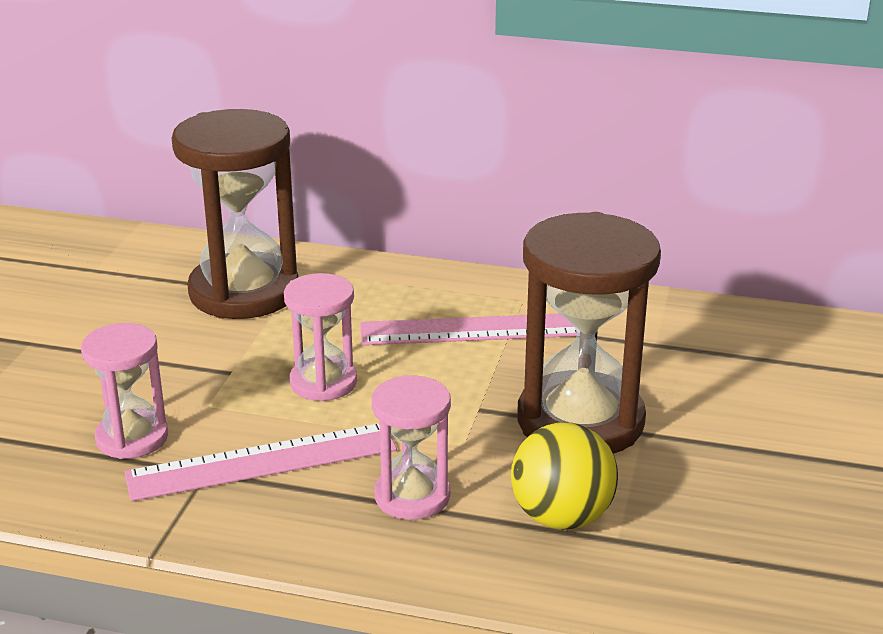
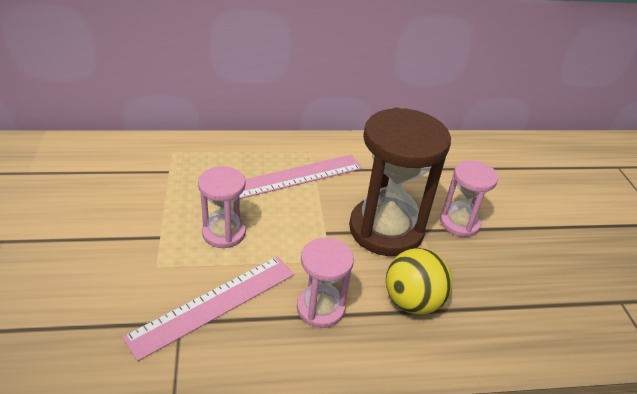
camera: 25 degrees left, 10 degrees up
(132, 438) = (114, 306): pink hourglass -> pink hourglass (459, 223)
(244, 292) = (140, 173): brown hourglass -> none

